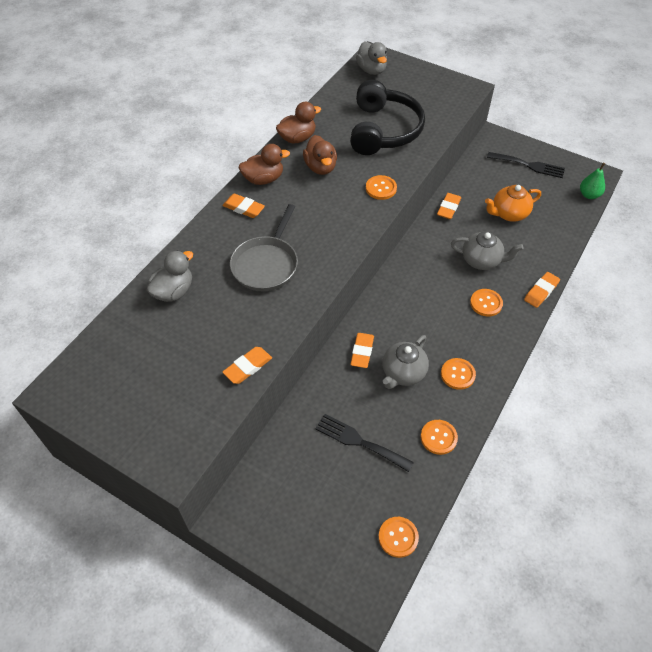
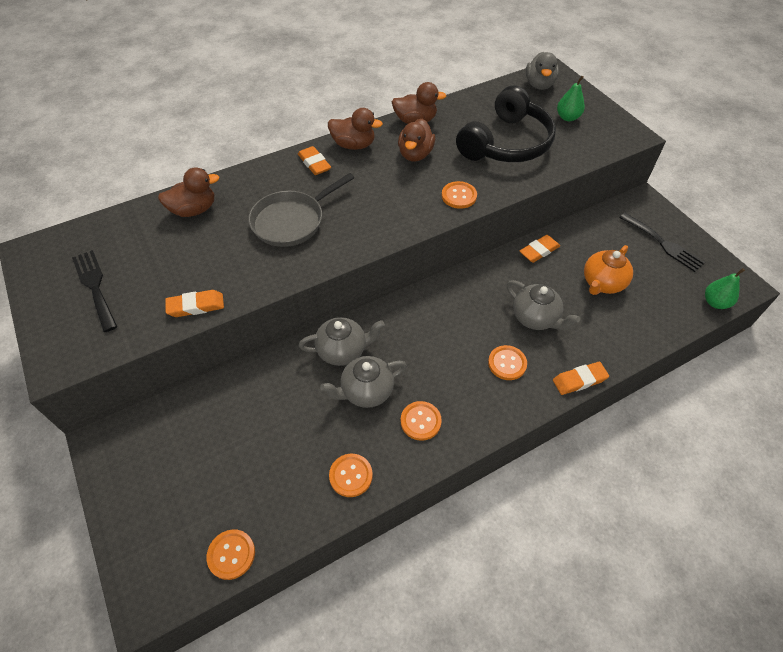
camera: 30 degrees right, 0 degrees up
(173, 291) = (194, 210): grey duck -> brown duck
(359, 441) = (271, 436): black fork -> black fork (95, 286)
(362, 352) = (343, 350): orange eraser -> grey teapot
(413, 91) = (567, 117): none -> green pear
(508, 214) = (602, 283): orange teapot -> orange teapot turned 60 degrees counterclockwise

